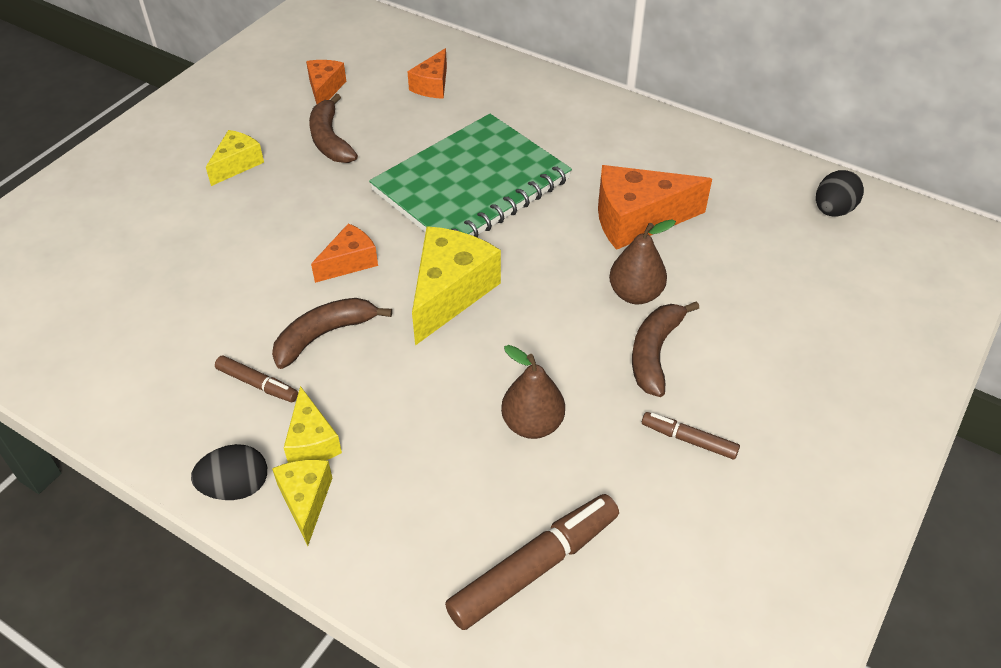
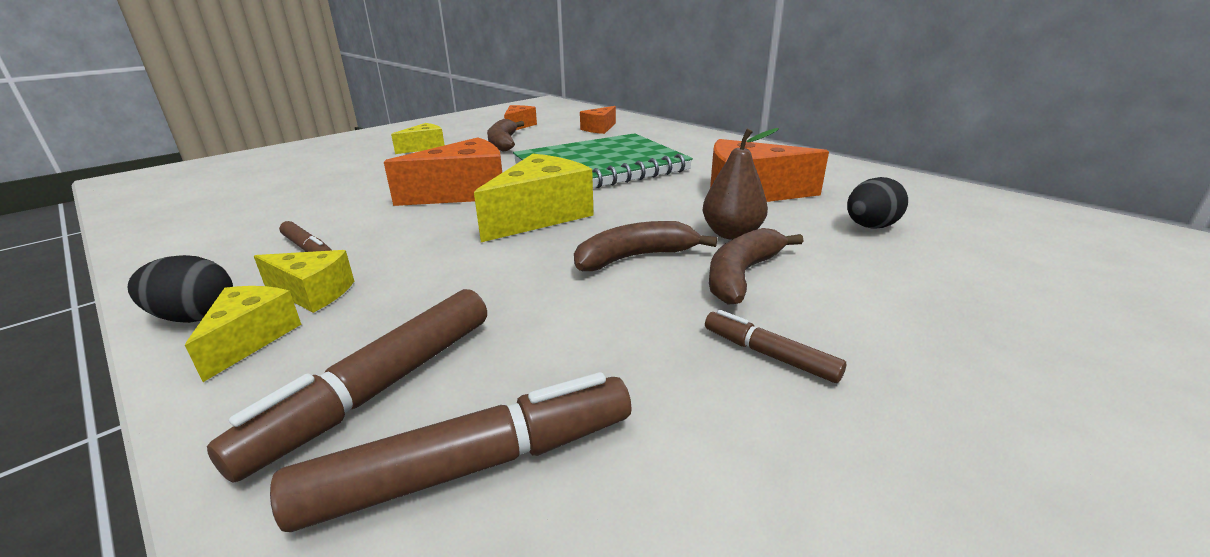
camera: 15 degrees right, 20 degrees down
(312, 441) = (313, 293): yellow cheese -> yellow cheese turned 75 degrees counterclockwise
(324, 335) = (401, 228): brown banana -> brown banana (635, 257)
(349, 262) = (464, 193): orange cheese -> orange cheese, size x1.74
(438, 526) = (378, 389): none -> brown marker
(532, 424) = (566, 312): brown pear -> none
(833, 210) = (966, 204): black egg -> black egg (870, 227)

